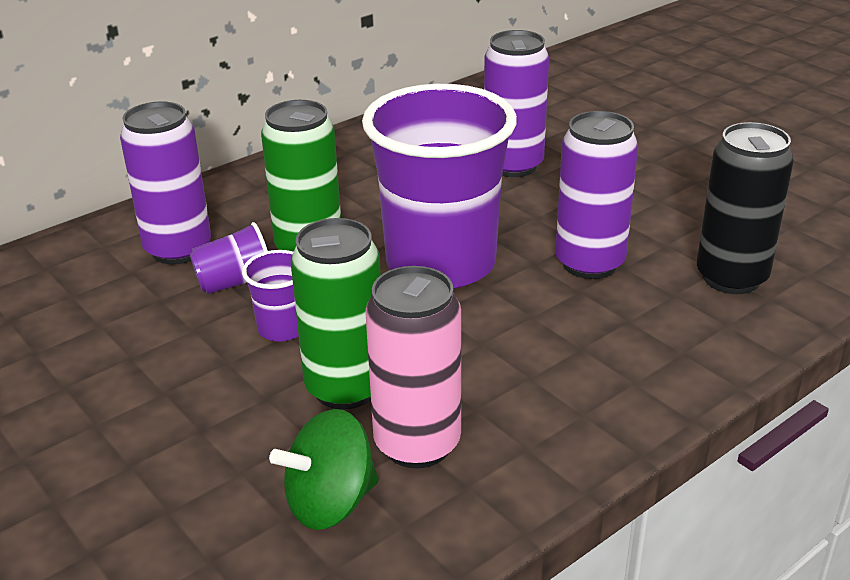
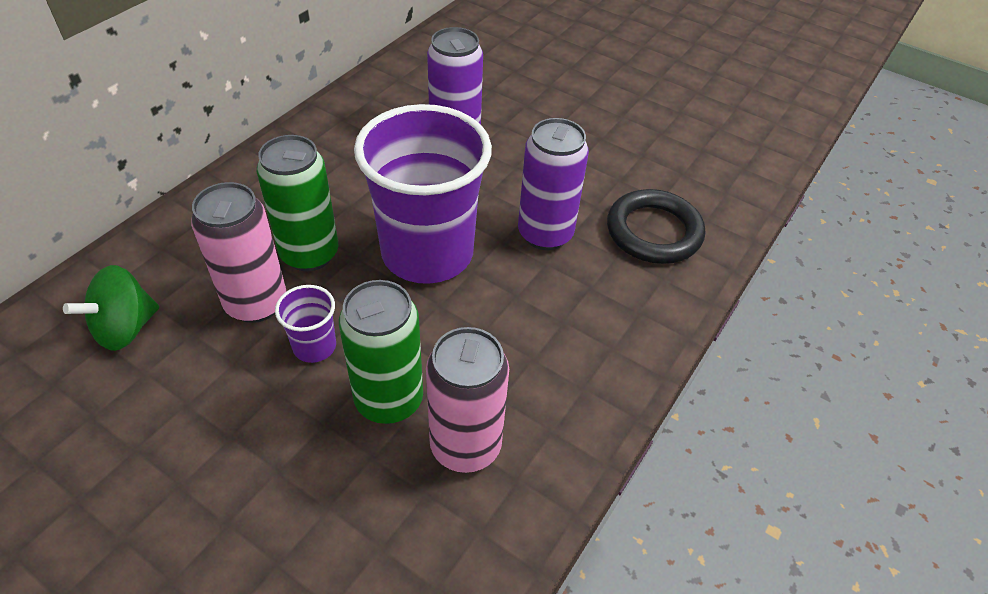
camera: 20 degrees left, 15 degrees up
(178, 249) = (190, 274): purple can -> none
(235, 283) = (256, 303): purple cup -> pink can
(330, 502) = (414, 522): green spinning top -> green spinning top (125, 328)
(731, 278) = (653, 232): black can -> black ring

